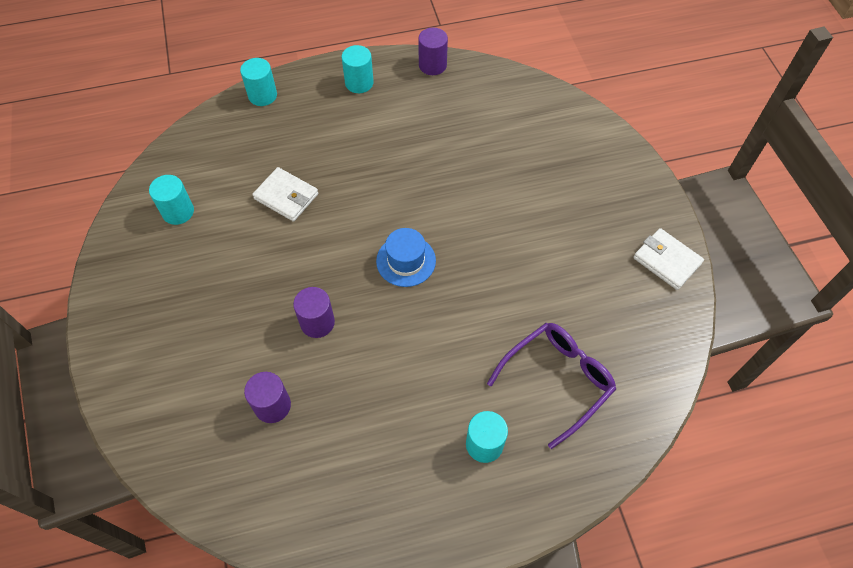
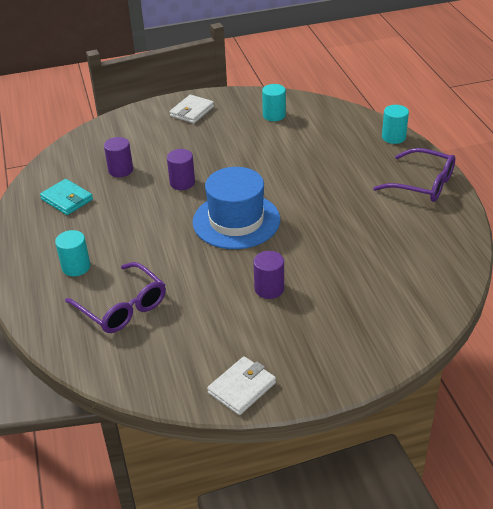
camera: 90 degrees right, 20 degrees down
(286, 196) = (293, 158): white wallet -> white wallet (192, 111)
(334, 476) = (67, 199): none -> turquoise wallet
(359, 83) = (423, 184): turquoise cylinder -> purple glasses
(406, 261) = (236, 221): blue hat -> blue hat, size x1.80
(432, 65) = (460, 225): purple cylinder -> purple cylinder (269, 289)

